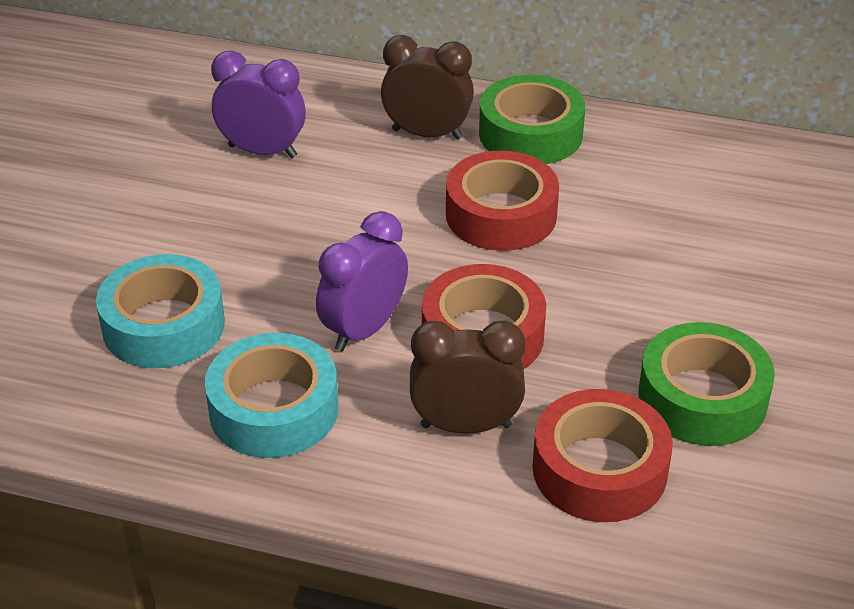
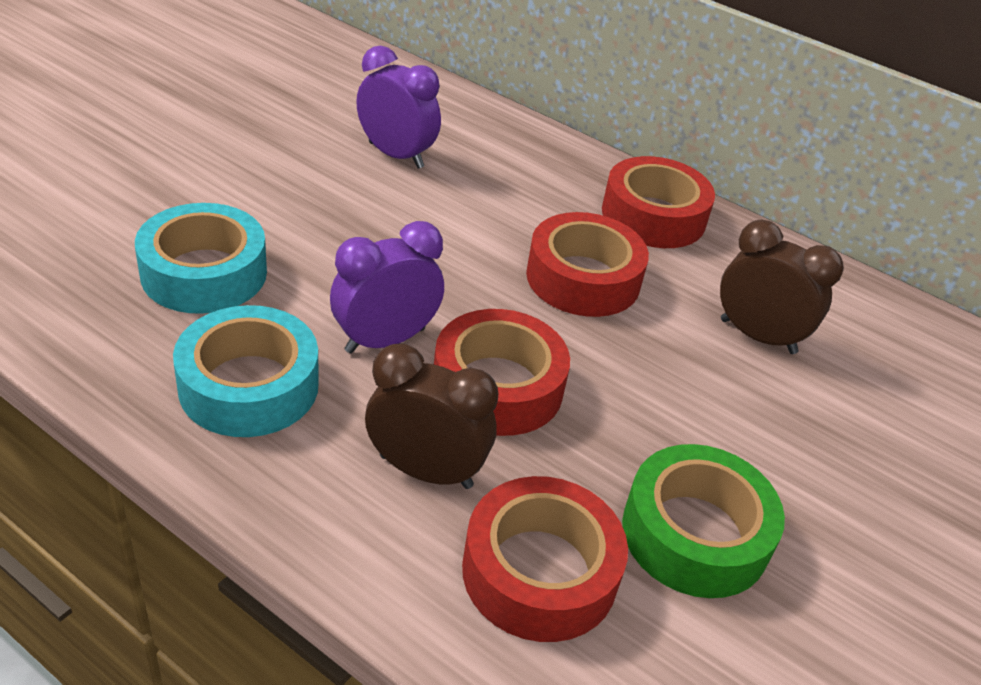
camera: 15 degrees right, 0 degrees up
(427, 134) = (554, 186): brown clock -> brown clock (757, 336)
(530, 134) = (653, 216): green tape -> red tape

